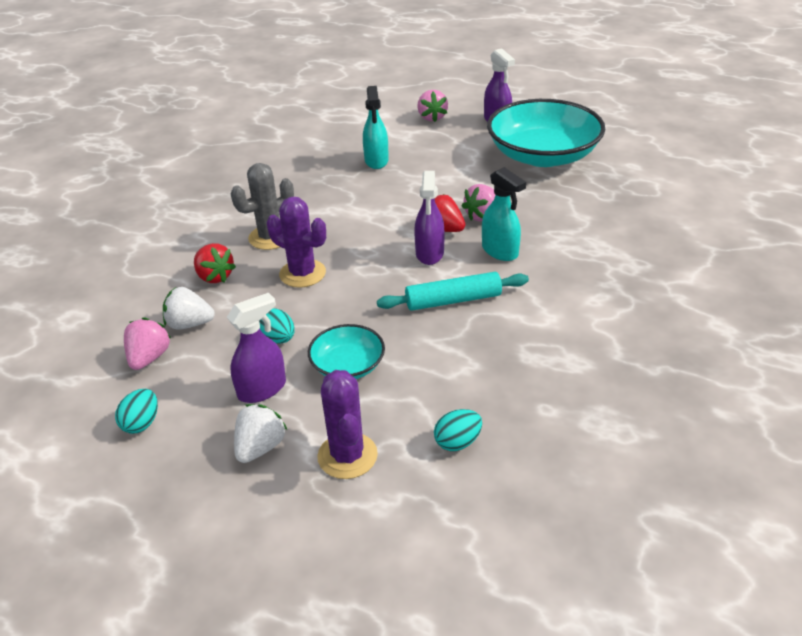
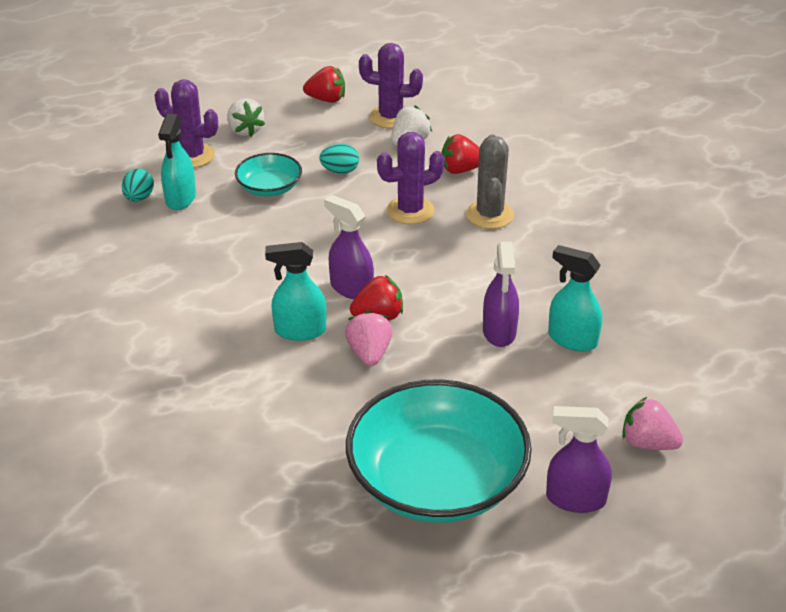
camera: 125 degrees right, 0 degrees up
(141, 423) = (326, 99): turquoise egg -> red strawberry
(149, 358) = (390, 117): pink strawberry -> purple cactus
(262, 389) = (296, 147): purple spray bottle -> purple spray bottle (499, 332)
(426, 412) = (180, 198): none -> turquoise spray bottle
(453, 300) = (271, 267): turquoise rolling pin -> none

